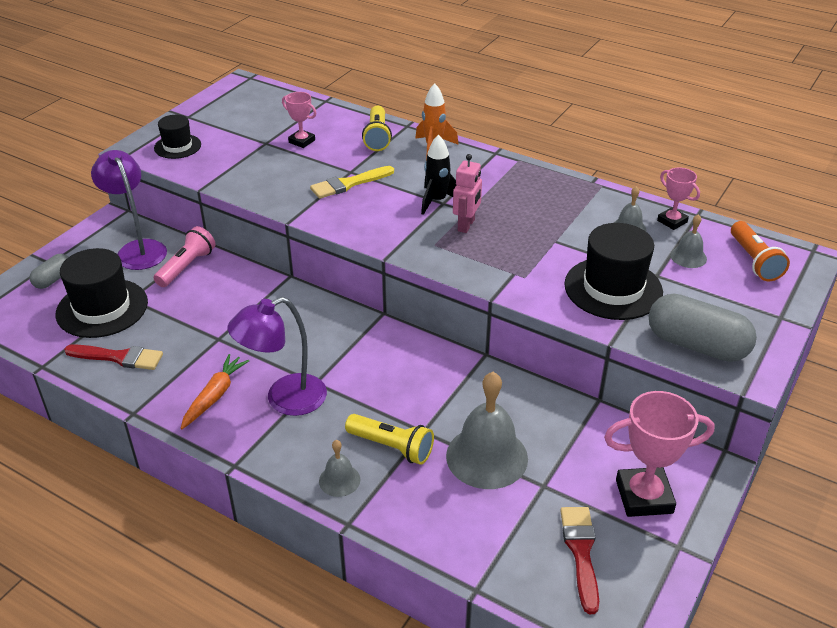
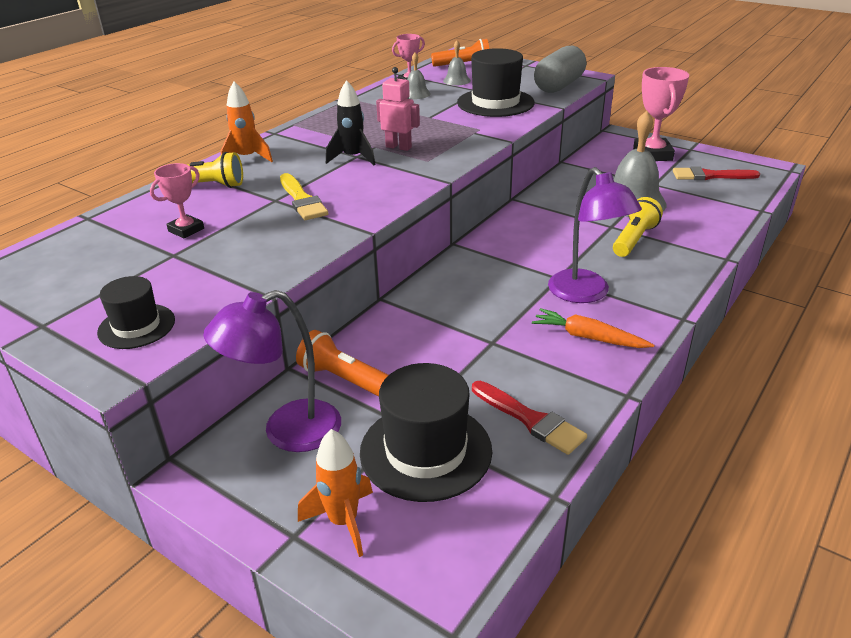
camera: 85 degrees left, 5 degrees down
(53, 279) = (343, 521): grey capsule -> orange rocket
(119, 357) = (530, 420): red brush -> red brush turned 120 degrees clockwise
(186, 267) = (344, 379): pink flashlight -> orange flashlight
(339, 480) = (680, 263): grey bell -> none

